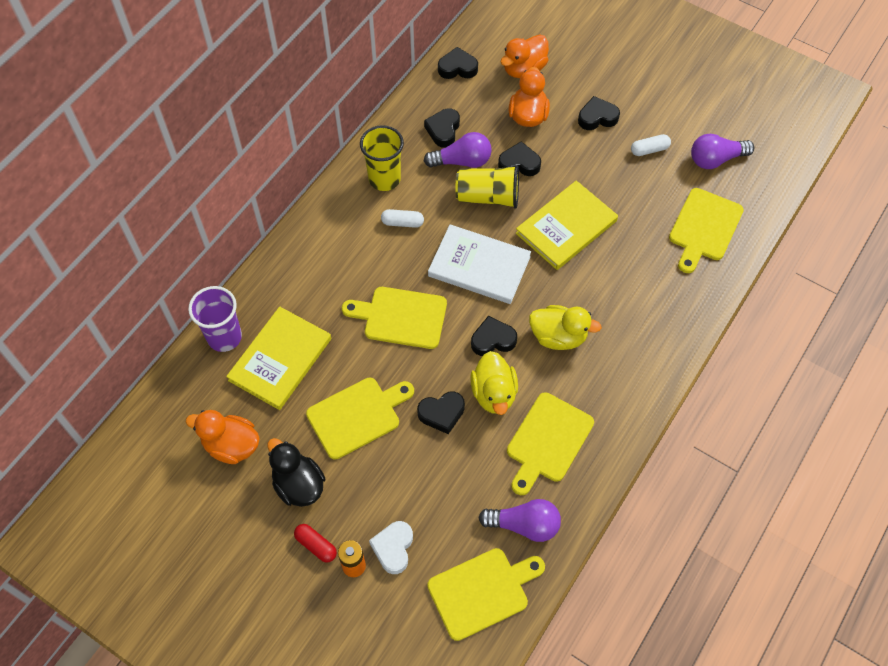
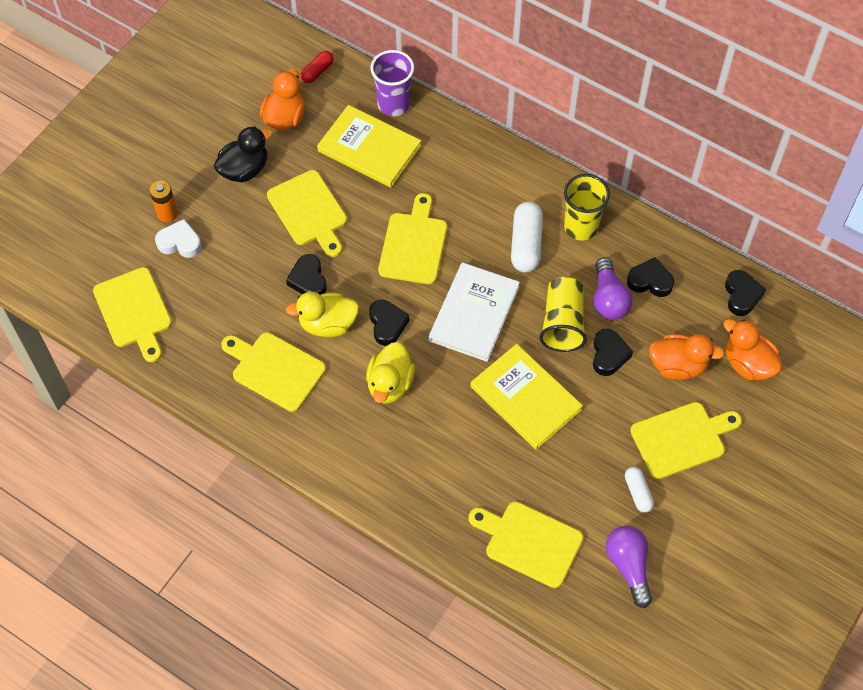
camera: 90 degrees right, 0 degrees up
(316, 545) = (188, 185): red capsule -> red capsule (317, 71)
(402, 223) = (526, 244): white capsule -> white capsule, size x1.73
(524, 525) = (192, 346): purple light bulb -> none
(597, 117) = (682, 439): black heart -> yellow cutting board

